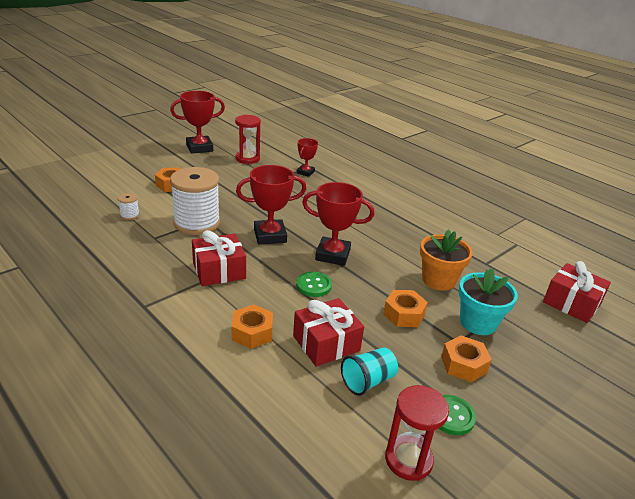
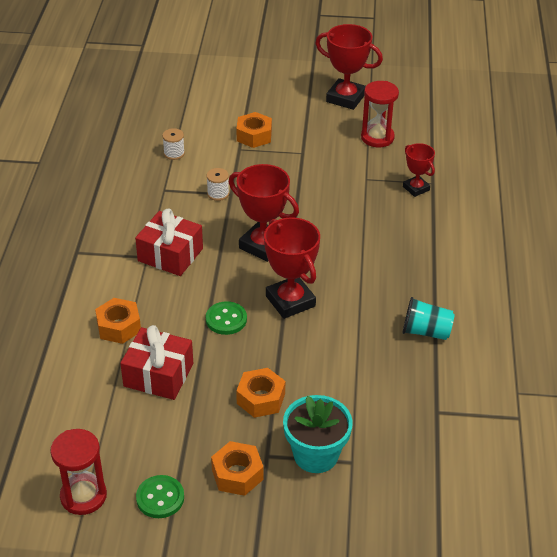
camera: 50 degrees right, 10 degrees up
(197, 223) = (218, 194): white spool -> white spool, size x0.41
(305, 172) = (416, 188): red trophy -> red trophy turned 75 degrees clockwise
(368, 381) = (142, 426): turquoise cup -> turquoise cup (426, 331)
(438, 280) = (351, 393): orange flower pot -> none
(571, 303) = (453, 512): red gift -> none

